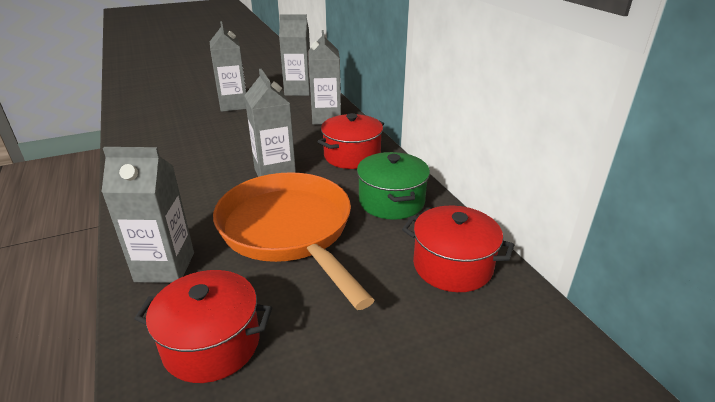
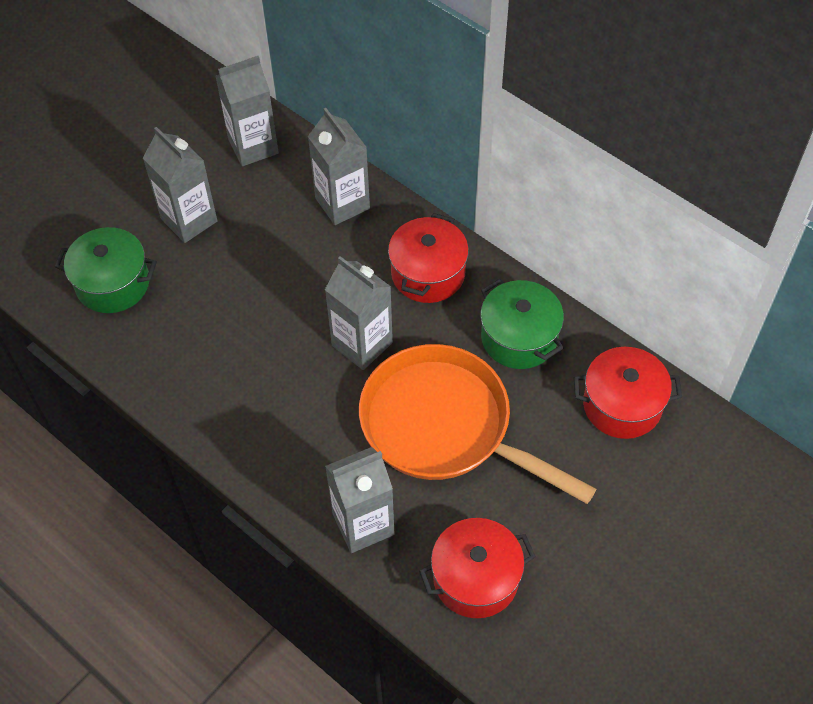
camera: 25 degrees left, 25 degrees up
(165, 115) = (113, 283): none -> green pot

